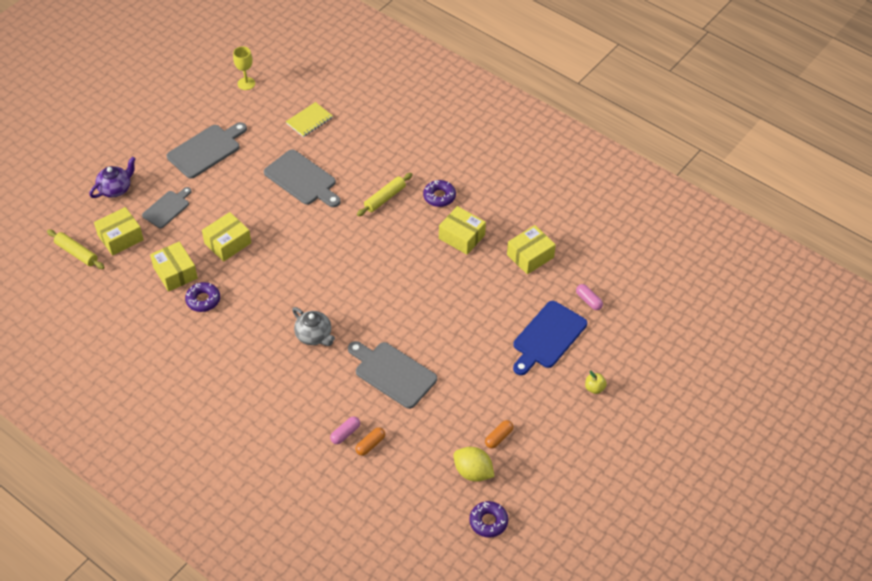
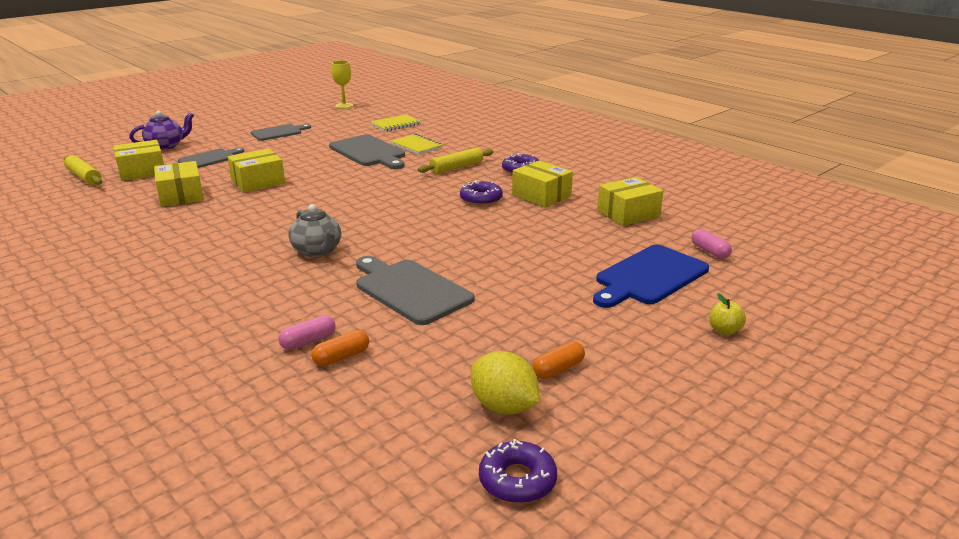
camera: 10 degrees right, 25 degrees down
(203, 300) = (197, 215): purple donut -> purple donut (481, 199)
(206, 150) = (278, 132): grey cutting board -> grey cutting board, size x0.64
(340, 162) = (416, 146): none -> yellow notebook

